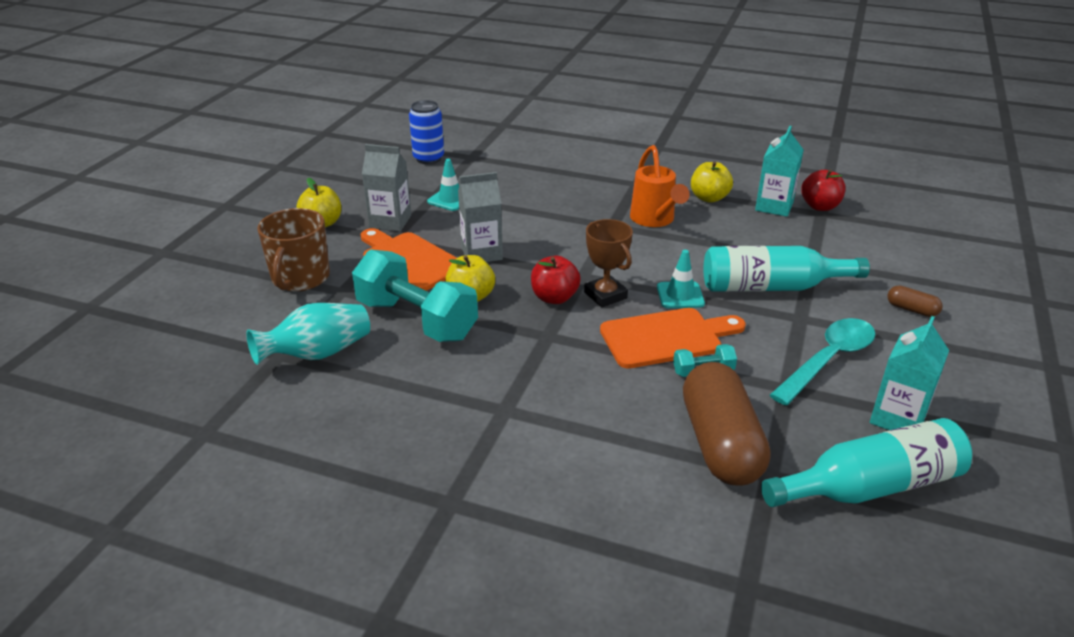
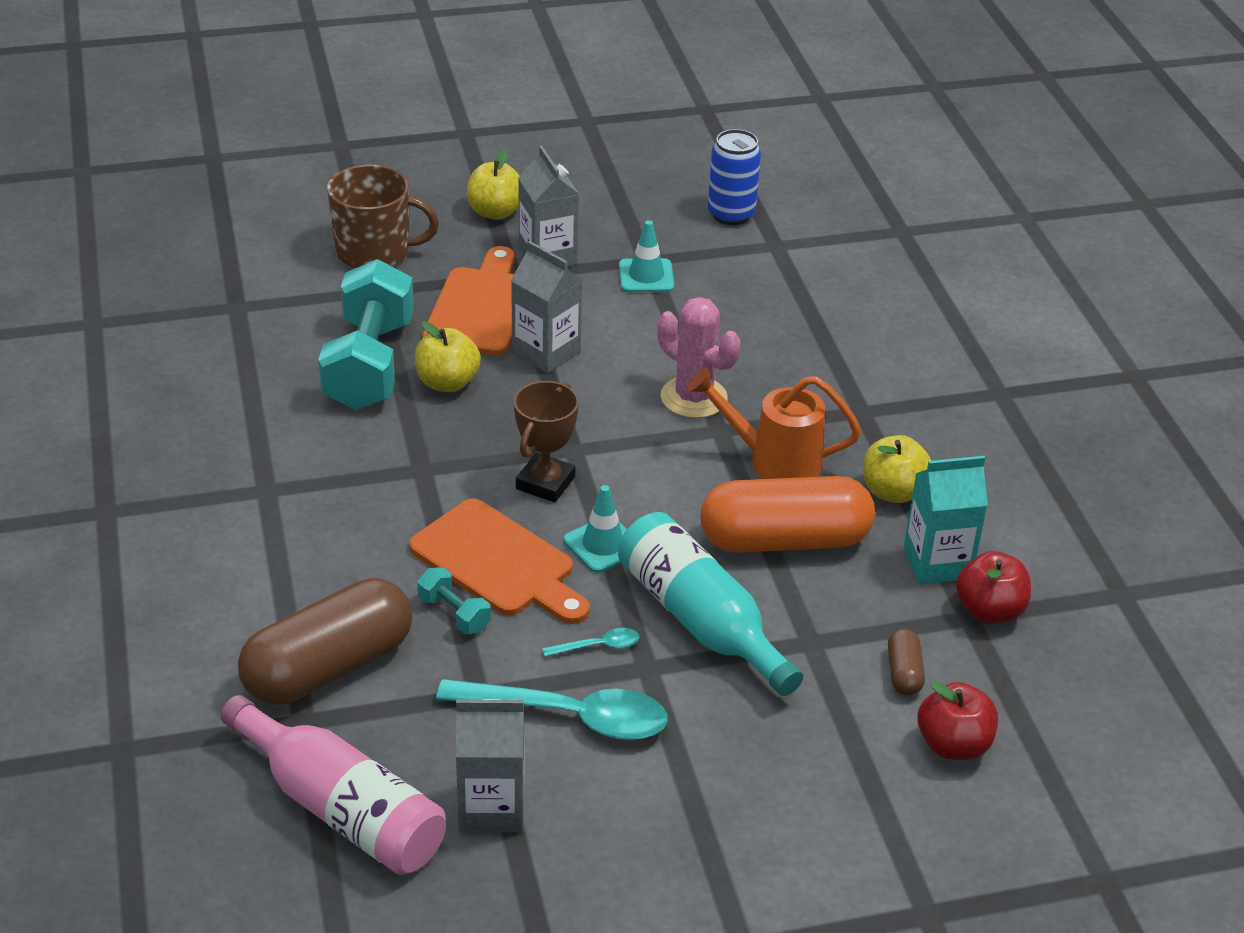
camera: 55 degrees right, 5 degrees up
(300, 278) = (375, 252): brown mug -> brown mug turned 150 degrees counterclockwise
(317, 354) = (257, 328): turquoise vase -> none
(554, 298) = (503, 445): red apple -> red apple (953, 745)
(576, 223) = (693, 398): none -> pink cactus
(654, 220) = (774, 461): orange watering can -> orange watering can turned 60 degrees clockwise
(723, 239) = (784, 540): none -> orange capsule
(771, 328) = (598, 646): none -> turquoise spoon
(870, 486) = (341, 809): turquoise bottle -> pink bottle
(898, 418) = (491, 807): turquoise carton -> grey carton
(911, 309) = (768, 773): brown capsule -> brown capsule (904, 673)

